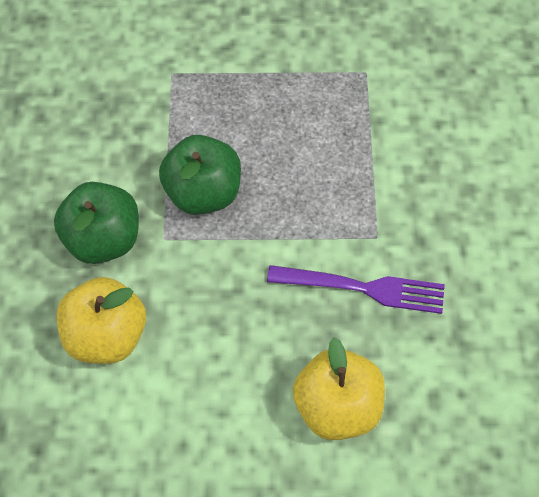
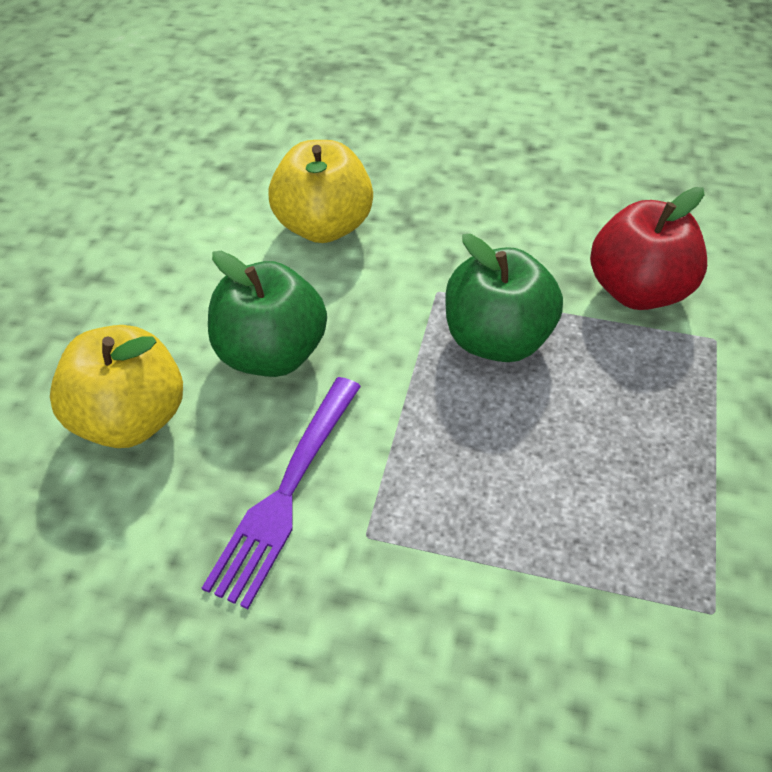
camera: 105 degrees right, 10 degrees down
(103, 240) = (451, 238): green apple -> green apple (272, 353)
(136, 117) = (637, 290): none -> red apple

